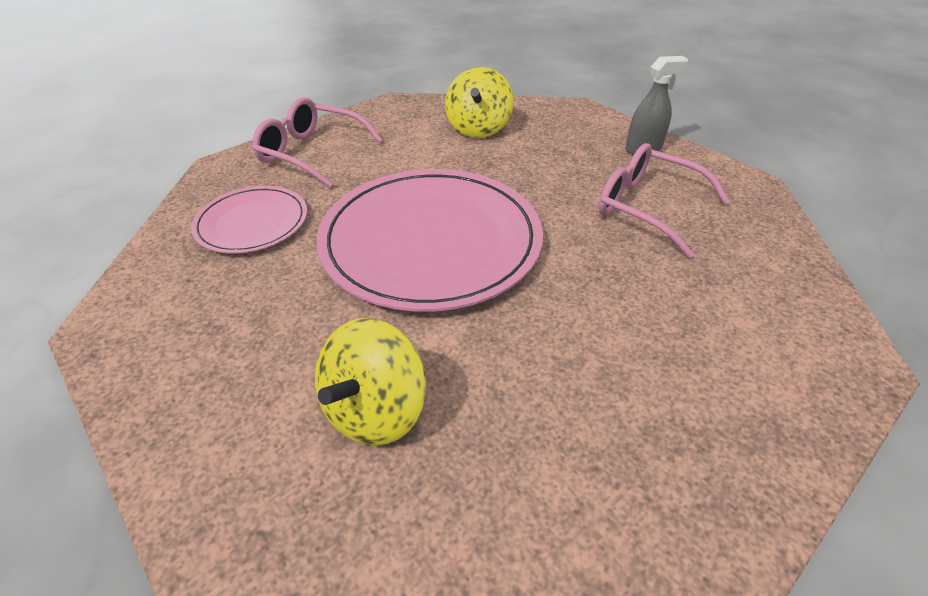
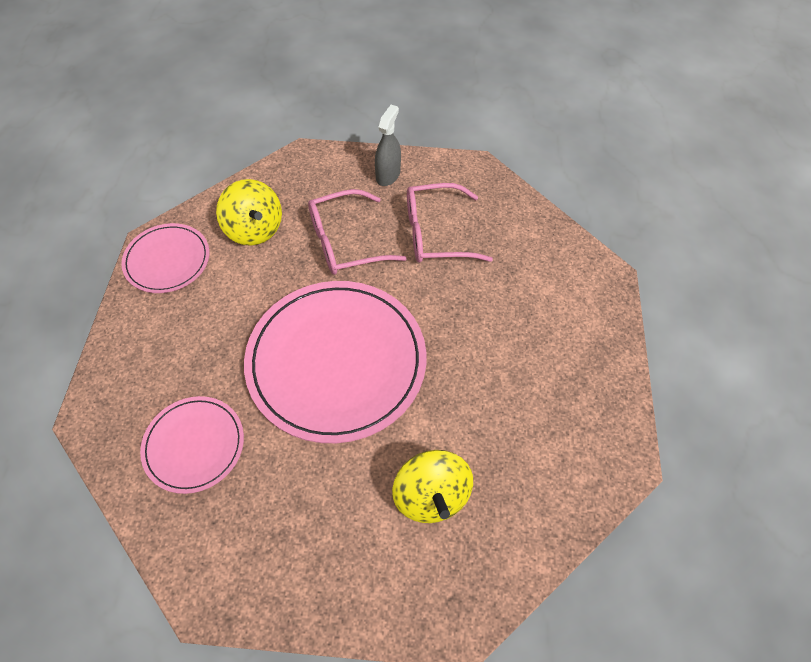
camera: 45 degrees left, 15 degrees up
(312, 153) = (151, 347): pink glasses -> pink glasses (346, 242)
(392, 116) = (167, 260): none -> pink plate

